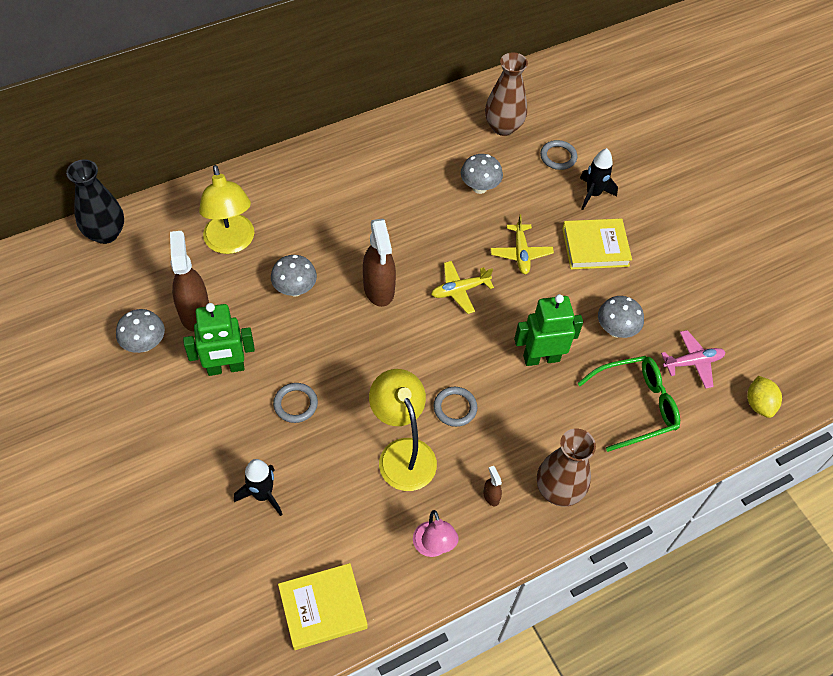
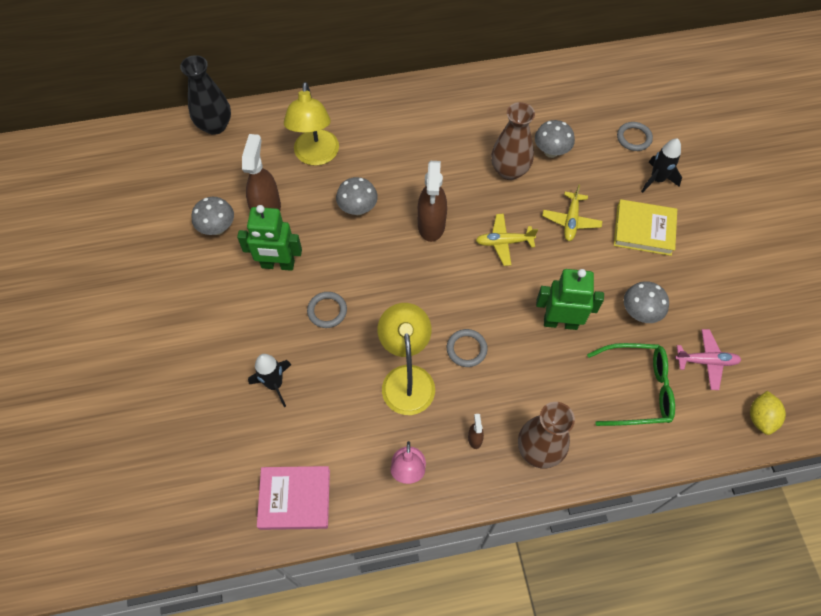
camera: 20 degrees right, 5 degrees up
(323, 608) = (295, 499): yellow book -> pink book
(503, 127) = (590, 100): brown vase -> brown vase (509, 170)

